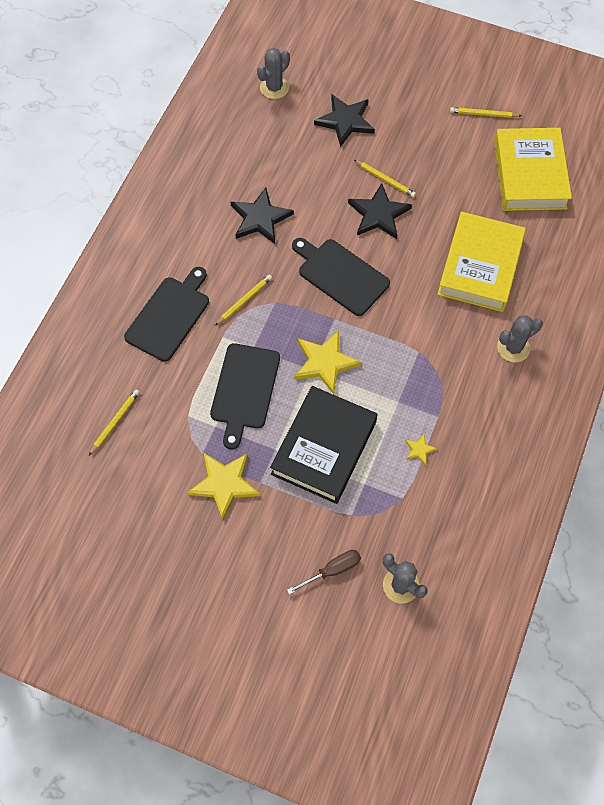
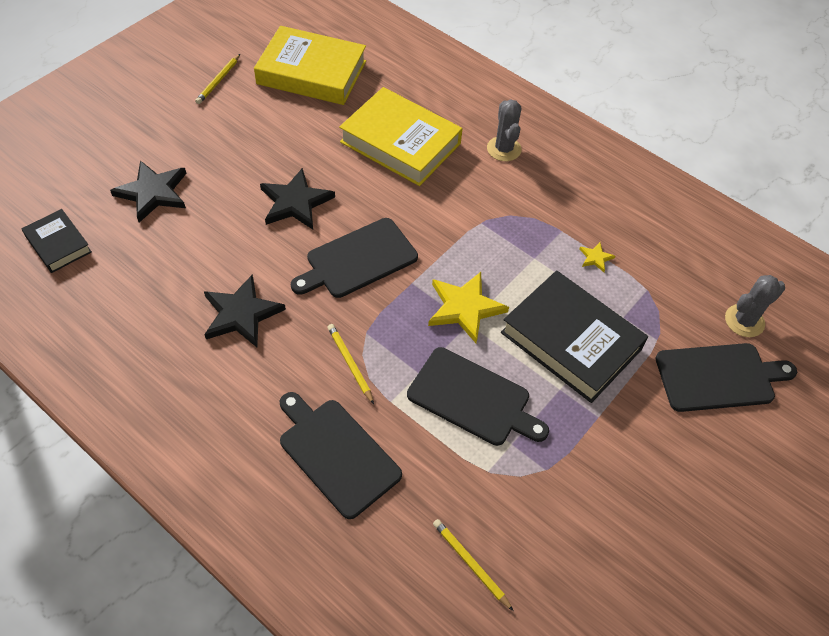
camera: 75 degrees left, 10 degrees down
(224, 484) = (592, 455): yellow star -> none
(274, 88) = (58, 244): grey cactus -> black book
(332, 570) = (719, 377): brown screwdriver -> black cutting board
(385, 180) = (253, 183): yellow pencil -> none

